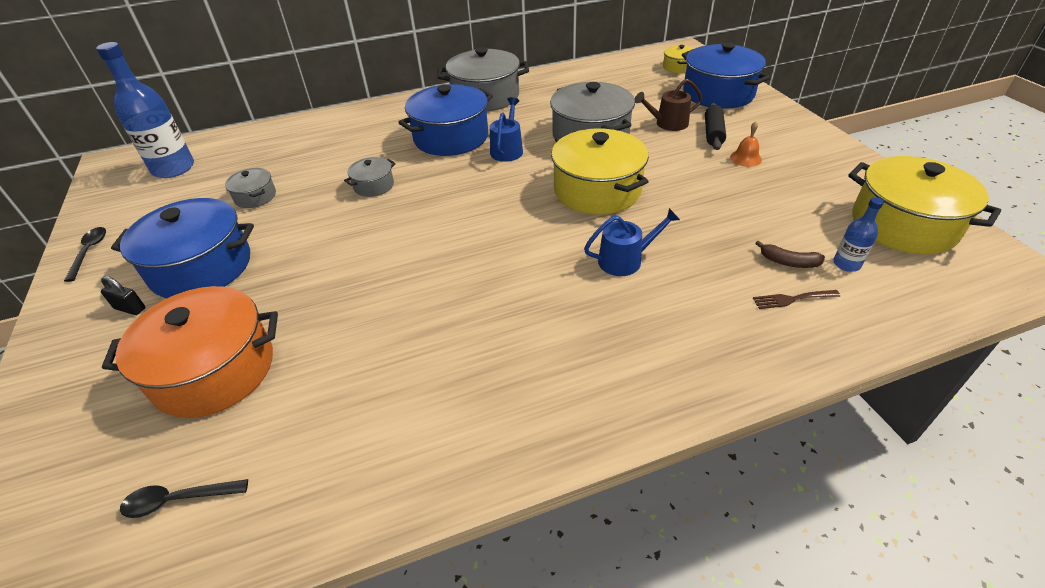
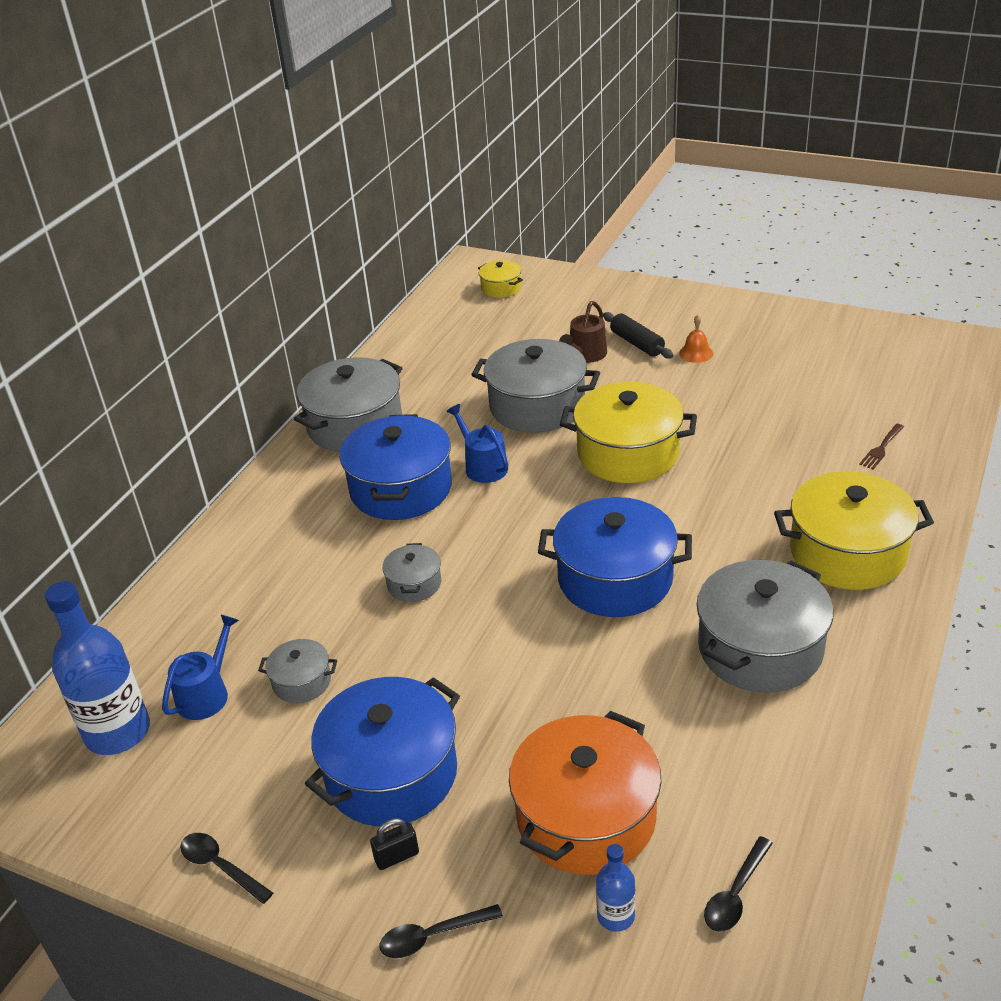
camera: 45 degrees left, 5 degrees down
(66, 361) = (432, 936): none -> black spoon
(466, 362) = (760, 648): none -> grey pot
(625, 260) = (741, 496): blue watering can -> blue watering can (206, 694)
(718, 93) = (581, 300): blue pot -> blue pot (615, 579)
(788, 262) = (843, 423): brown banana -> none
(846, 264) = (876, 400): blue bottle -> blue bottle (615, 916)
(903, 225) = (869, 348): yellow pot -> yellow pot (847, 552)

